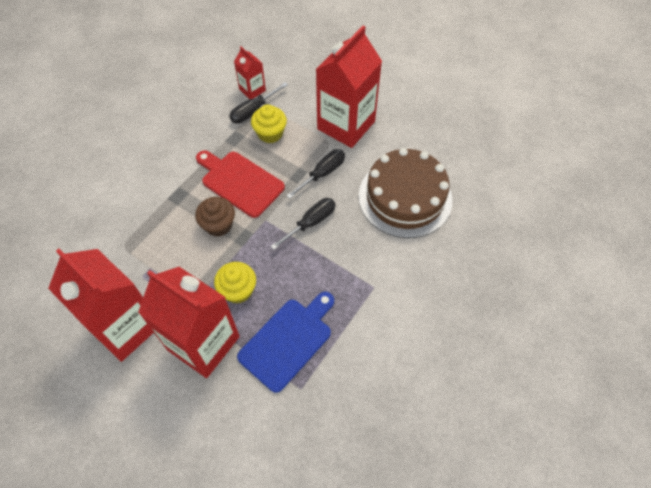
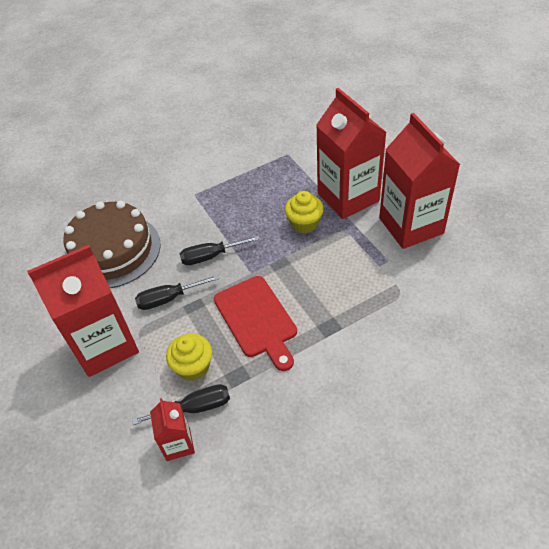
camera: 150 degrees left, 10 degrees down
(218, 225) = (298, 282): brown cupcake -> none
(288, 340) = (281, 181): blue cutting board -> none

